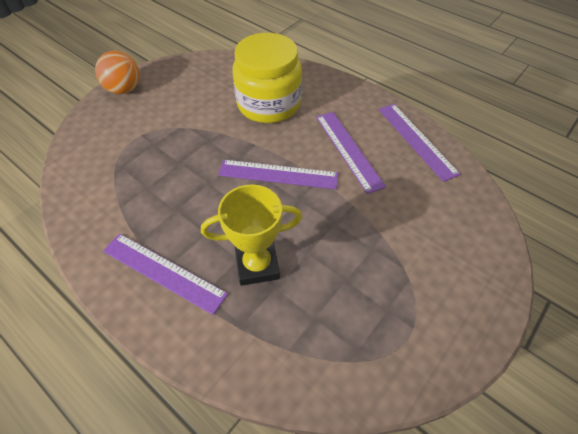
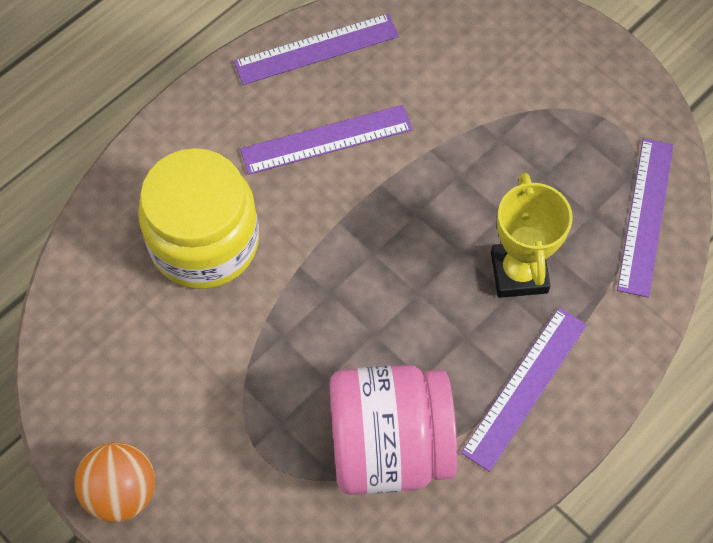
camera: 85 degrees left, 10 degrees up
(130, 195) = (389, 447): none -> pink jar
(278, 174) = (366, 238): purple ruler -> purple ruler (645, 216)

